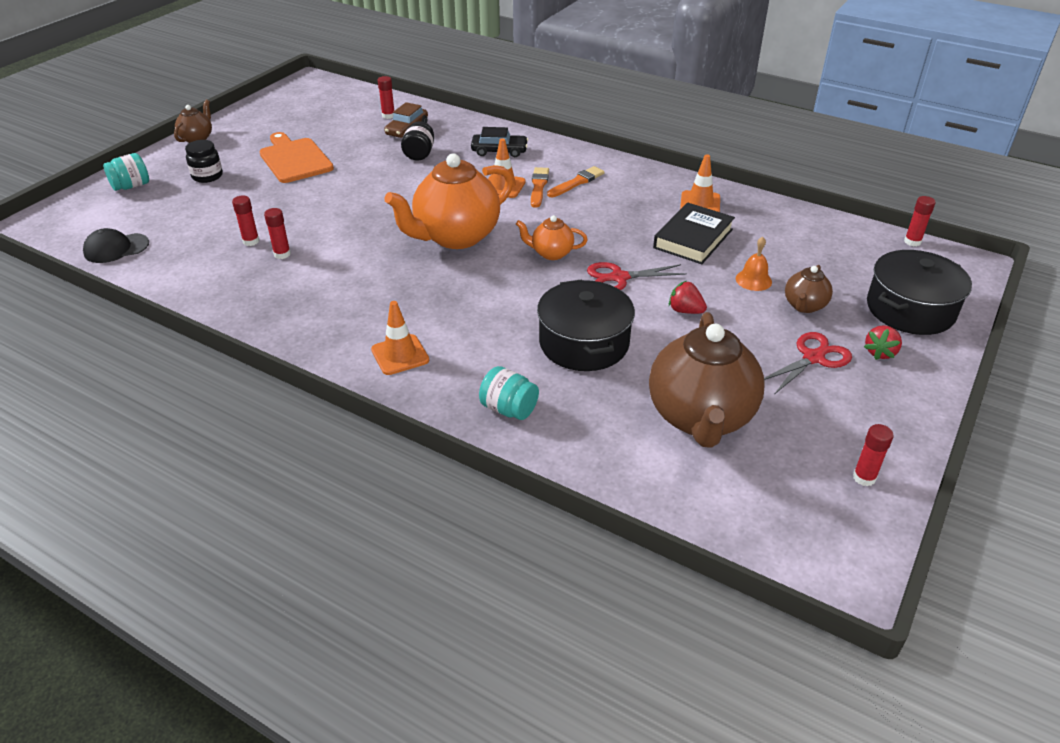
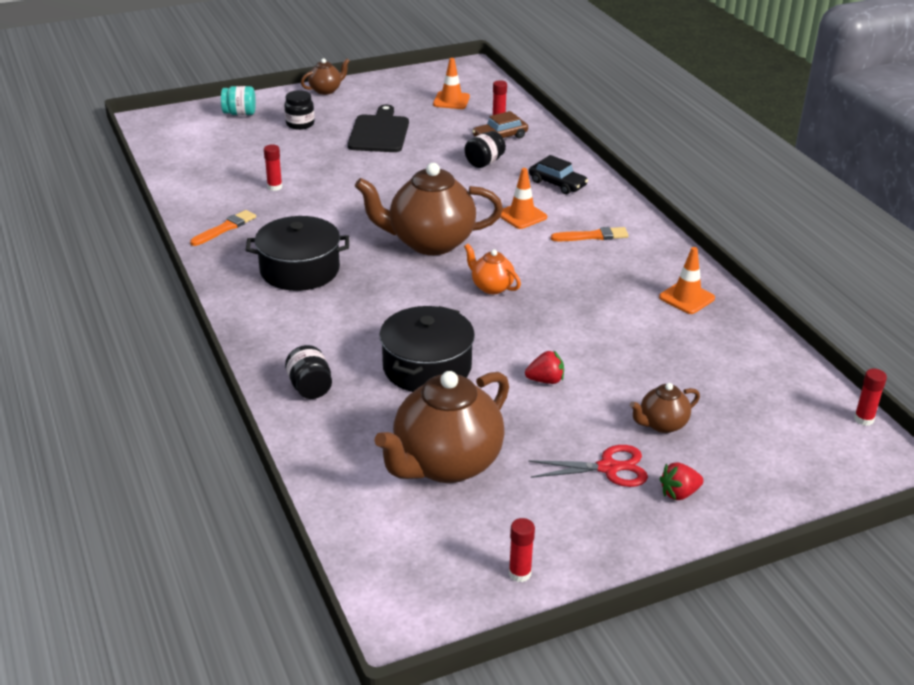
camera: 35 degrees right, 5 degrees down
(116, 248) = (181, 158): black cap -> none
(282, 254) = (285, 205): red glue stick -> none
(294, 159) = (379, 132): orange cutting board -> black cutting board
(400, 355) = (281, 314): orange traffic cone -> orange traffic cone (451, 101)
(455, 237) = (430, 242): orange teapot -> brown teapot
(509, 409) = (310, 387): turquoise jar -> black jar
(538, 186) = (553, 227): orange brush -> orange brush (225, 228)
(619, 278) = (524, 330): red scissors -> none
(685, 311) = (545, 380): red strawberry -> red strawberry turned 105 degrees clockwise
(693, 238) = (636, 325): black book -> none
(753, 280) = (644, 383): orange bell -> none
(910, 309) = (766, 474): black pot -> black pot (299, 270)

